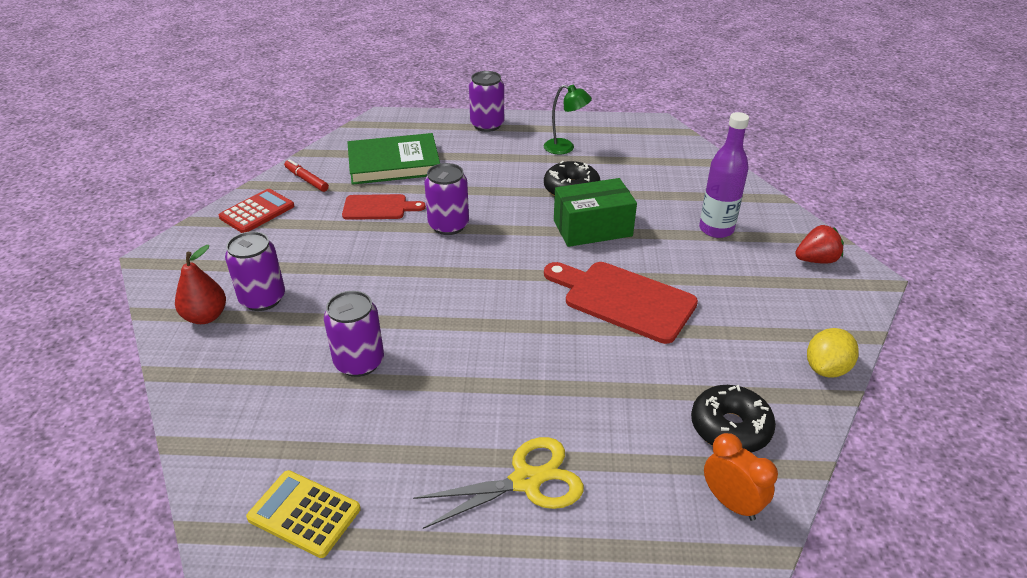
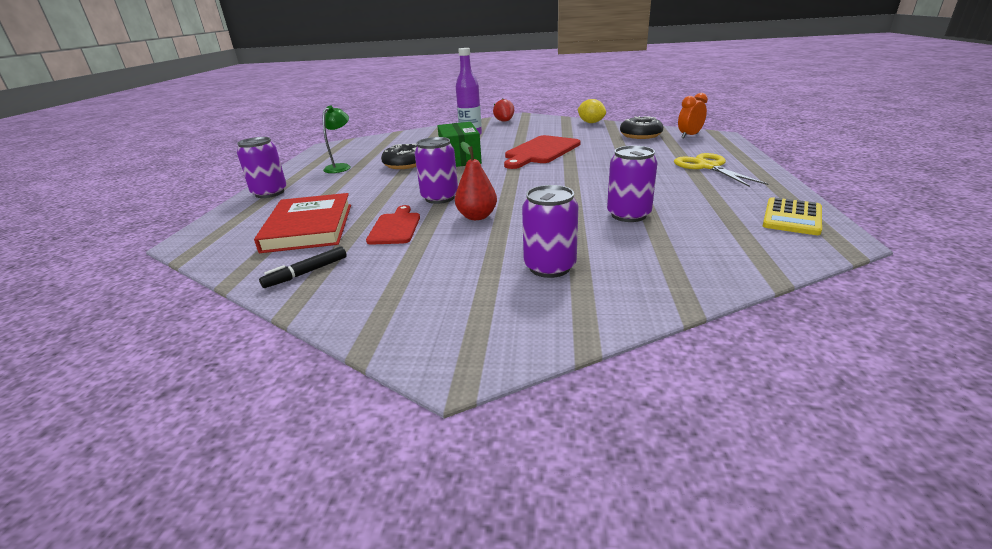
camera: 85 degrees left, 10 degrees down
(206, 317) = (586, 296): red pear -> red pear (477, 216)
(257, 212) = (366, 297): red calculator -> none
(306, 180) = (306, 272): red marker -> black marker
(394, 163) = (309, 227): green book -> red book

